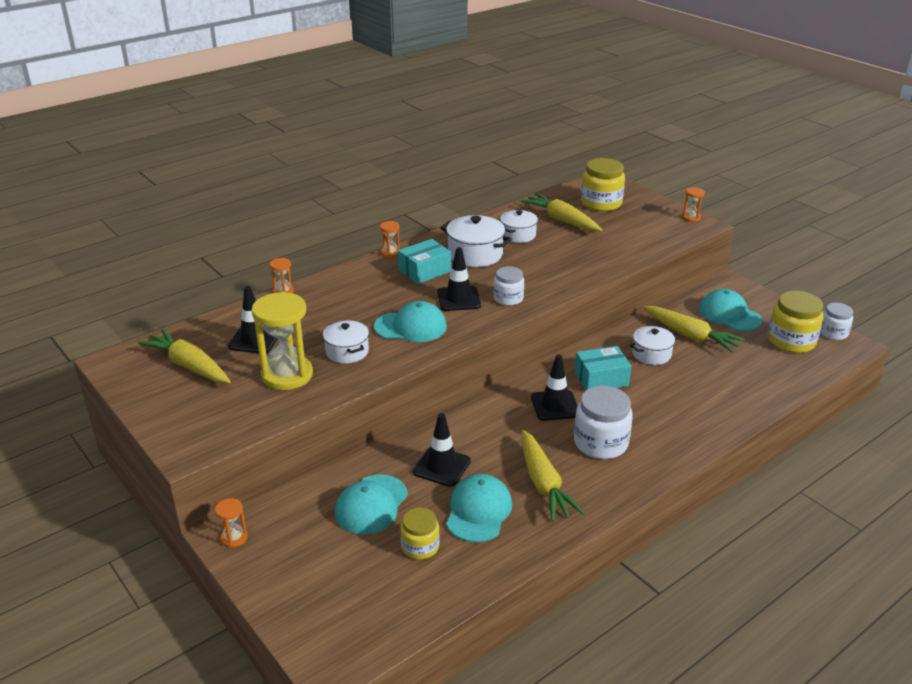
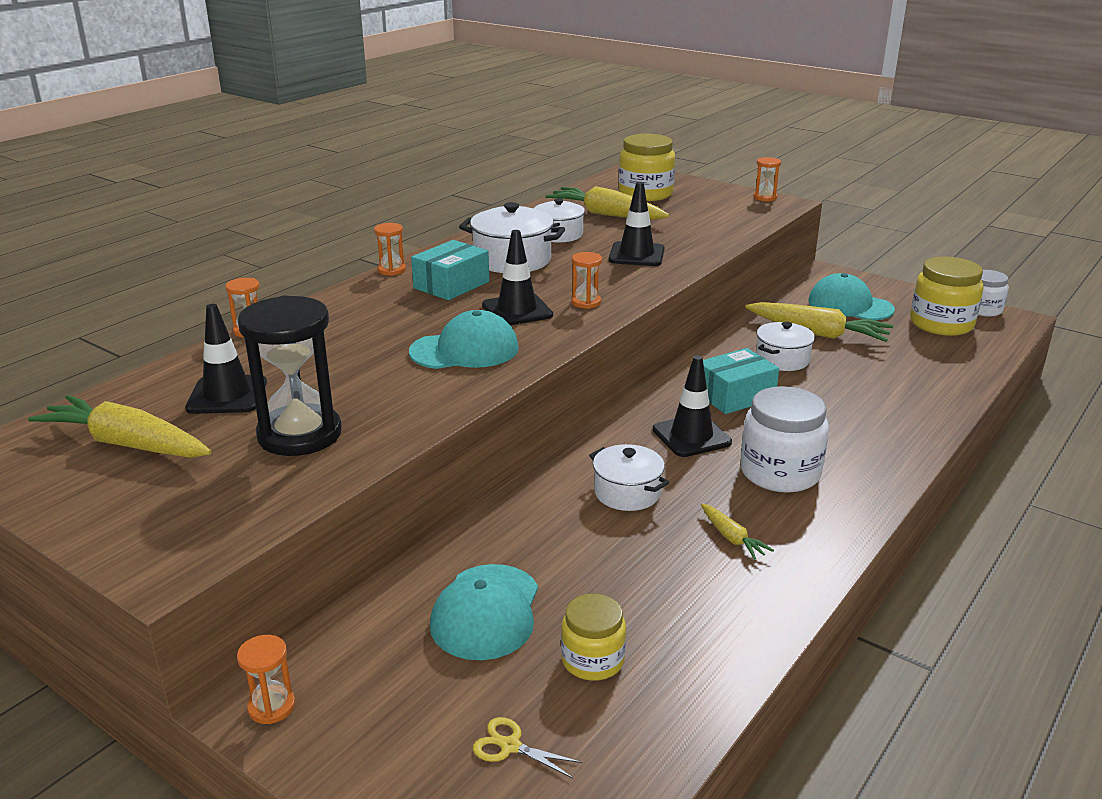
camera: 15 degrees left, 5 degrees down
(287, 375) = (299, 434): yellow hourglass -> black hourglass
(347, 352) = (383, 392): white pot -> white pot (627, 493)
(352, 587) = (510, 746): none -> yellow scissors
(442, 466) = (571, 539): black traffic cone -> black traffic cone (636, 255)
(478, 511) = (657, 591): turquoise cap -> none
(508, 298) = (586, 302): white jar -> orange hourglass
(544, 484) = (732, 538): yellow carrot -> yellow carrot, size x0.49

